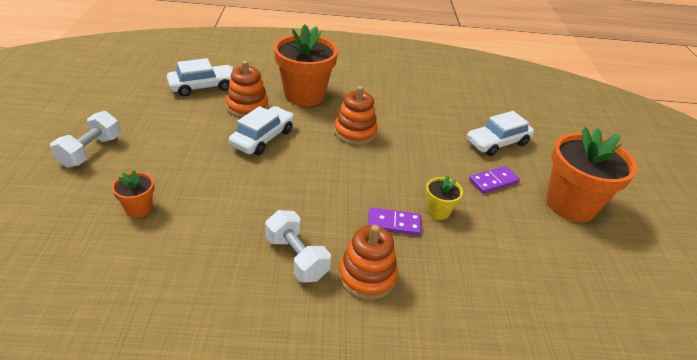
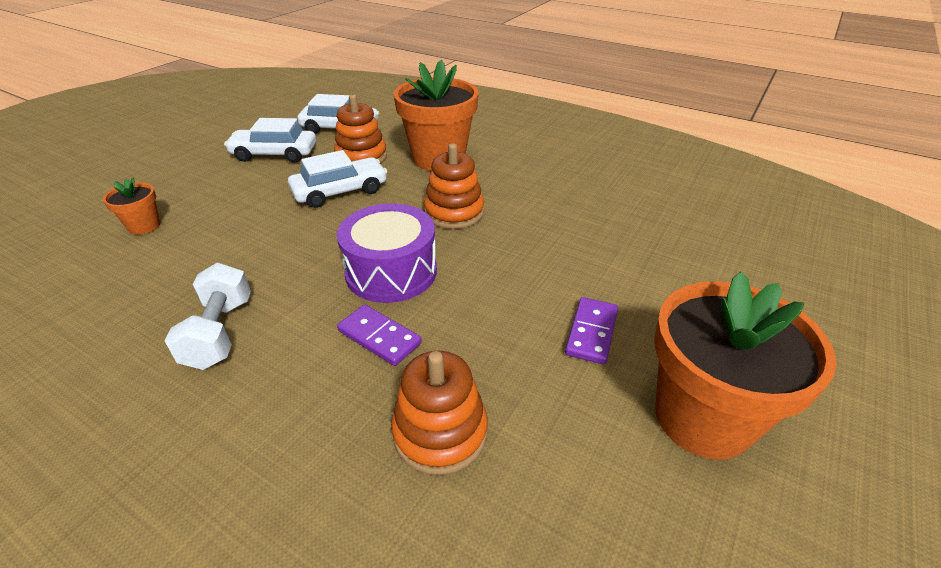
camera: 35 degrees right, 0 degrees up
(91, 151) = (172, 164): white dumbbell -> none
(358, 183) = (391, 271): none -> purple drum
(367, 276) = (269, 390): orange stacking toy -> orange stacking toy (440, 432)
(438, 211) = (458, 344): yellow flower pot -> none
(493, 181) = (591, 332): purple domino -> purple domino turned 75 degrees counterclockwise
(497, 143) = (655, 280): white car -> white car (274, 154)

